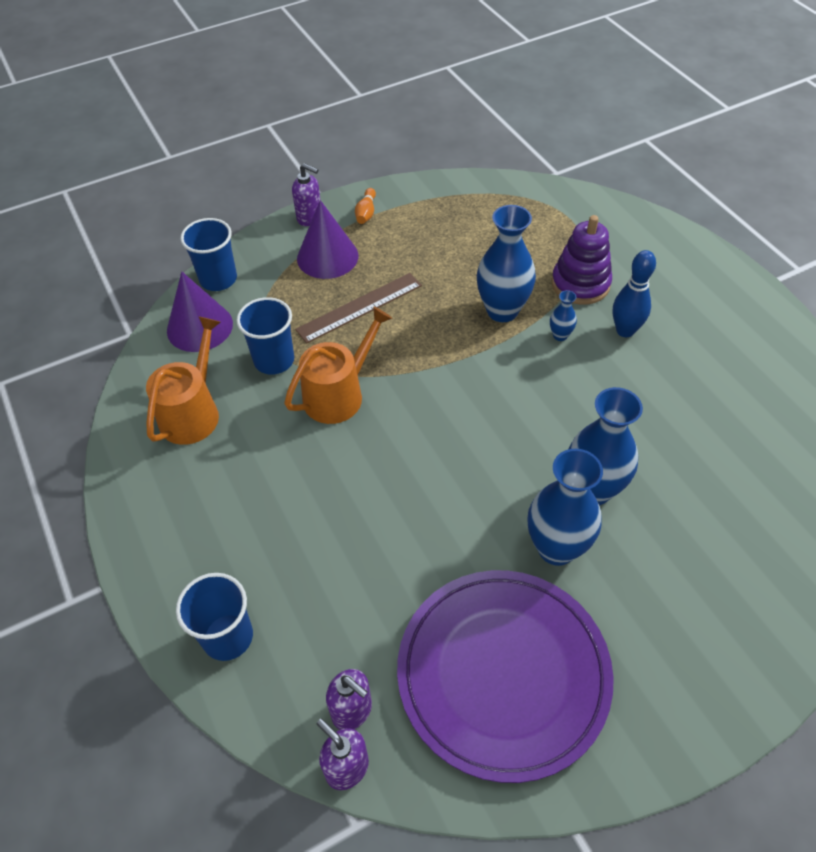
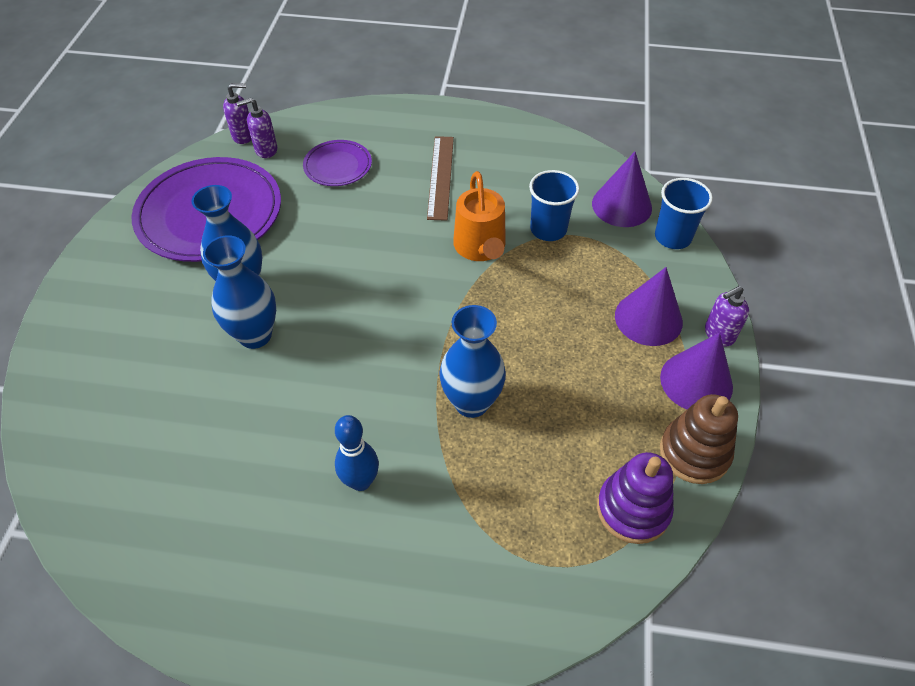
camera: 125 degrees right, 0 degrees up
(193, 412) = (535, 171): orange watering can -> none
(227, 637) = (357, 125): blue cup -> none
(319, 600) = (338, 166): none -> purple plate
(360, 307) = (562, 306): brown ruler -> brown ruler (440, 177)
(366, 213) = (696, 381): orange bowling pin -> purple cone
(426, 193) = (694, 453): none -> brown stacking toy
(560, 335) = (404, 425): blue vase -> none
(580, 284) = (448, 493): purple stacking toy -> purple stacking toy (633, 509)

